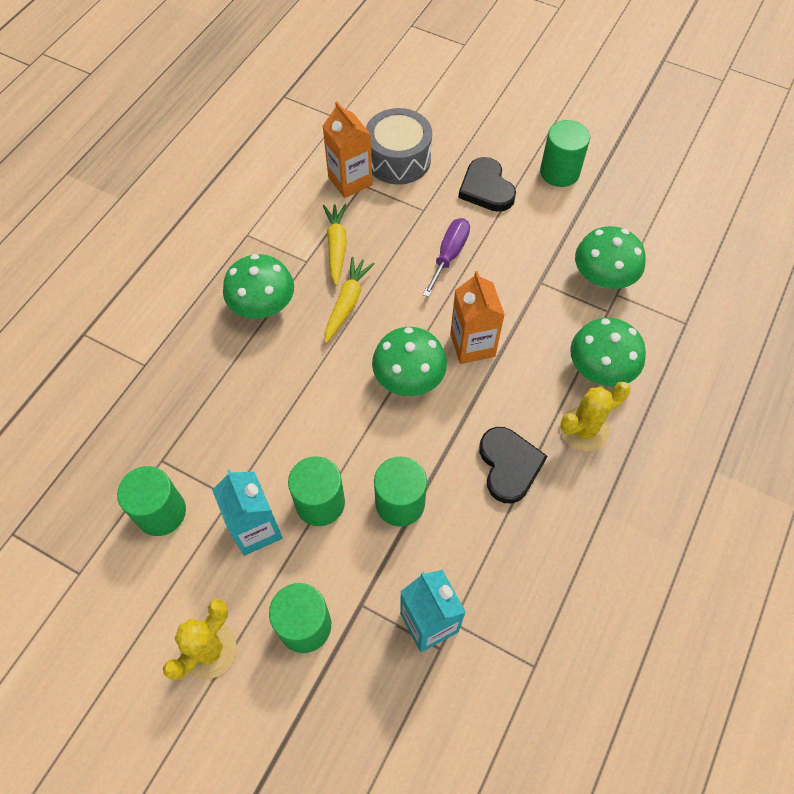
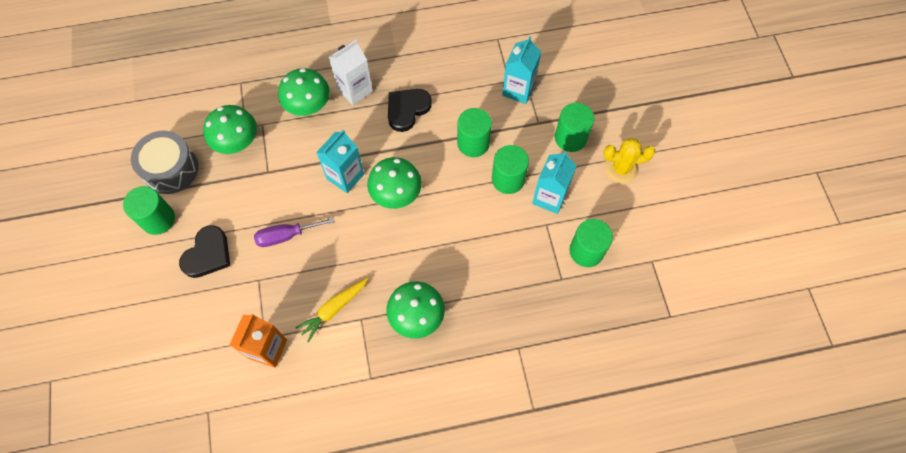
camera: 130 degrees left, 5 degrees up
(347, 303) = (373, 267): yellow carrot -> none
(398, 159) = (221, 332): grey drum -> grey drum (171, 169)
(472, 345) = (345, 176): orange carton -> turquoise carton
(584, 429) = (355, 90): yellow cactus -> white carton

